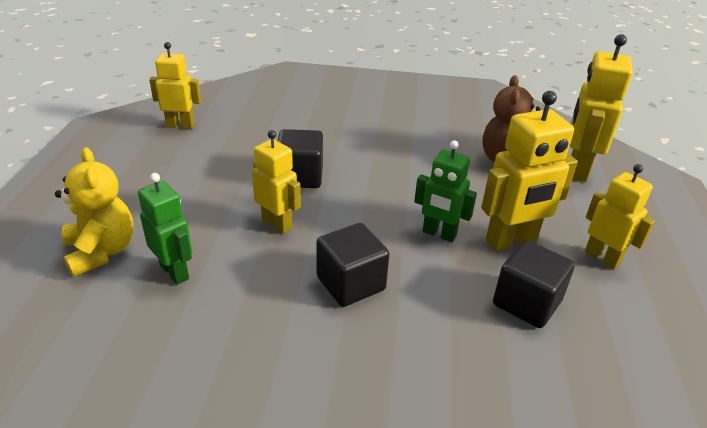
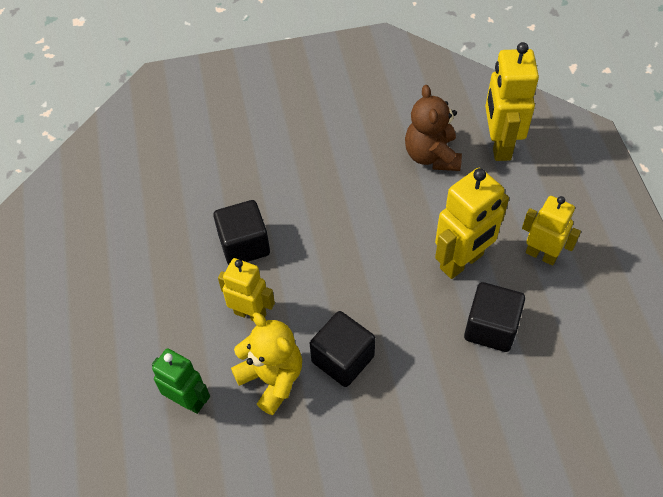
camera: 15 degrees left, 20 degrees up
(101, 251) = (110, 402): yellow teddy bear -> yellow teddy bear (272, 378)
(180, 125) = (87, 211): yellow robot -> none
(439, 234) = (398, 275): green robot -> none

